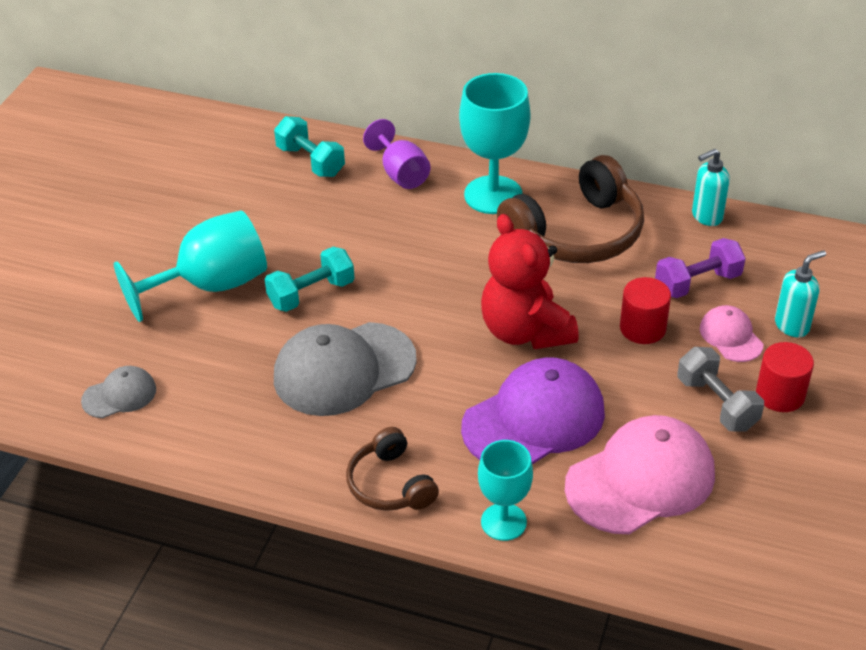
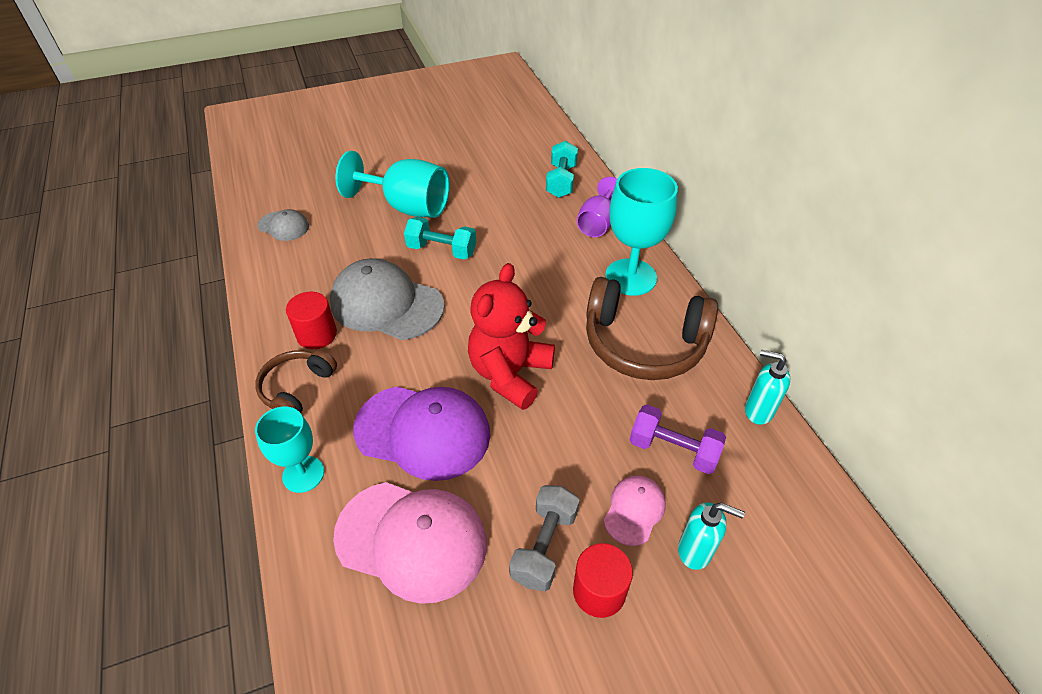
camera: 50 degrees right, 5 degrees up
(642, 328) = (583, 443): red cylinder -> red cylinder (317, 335)

